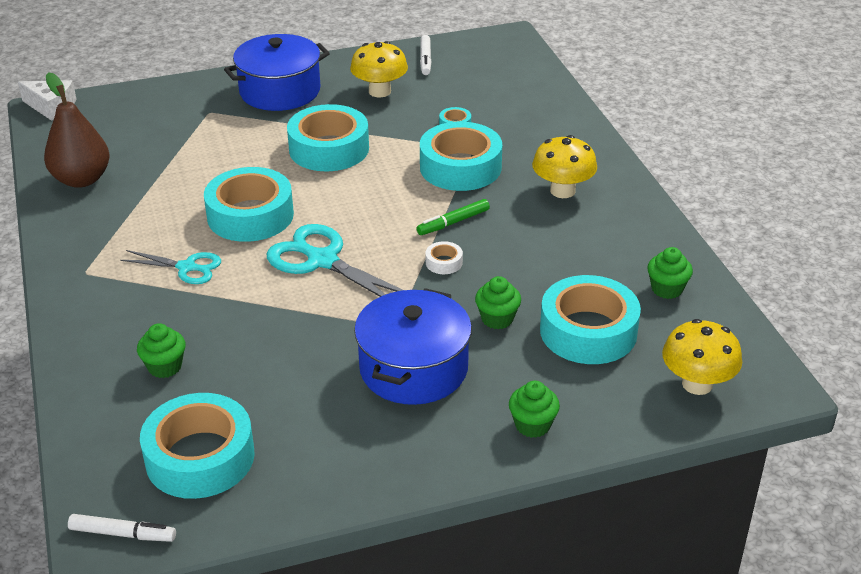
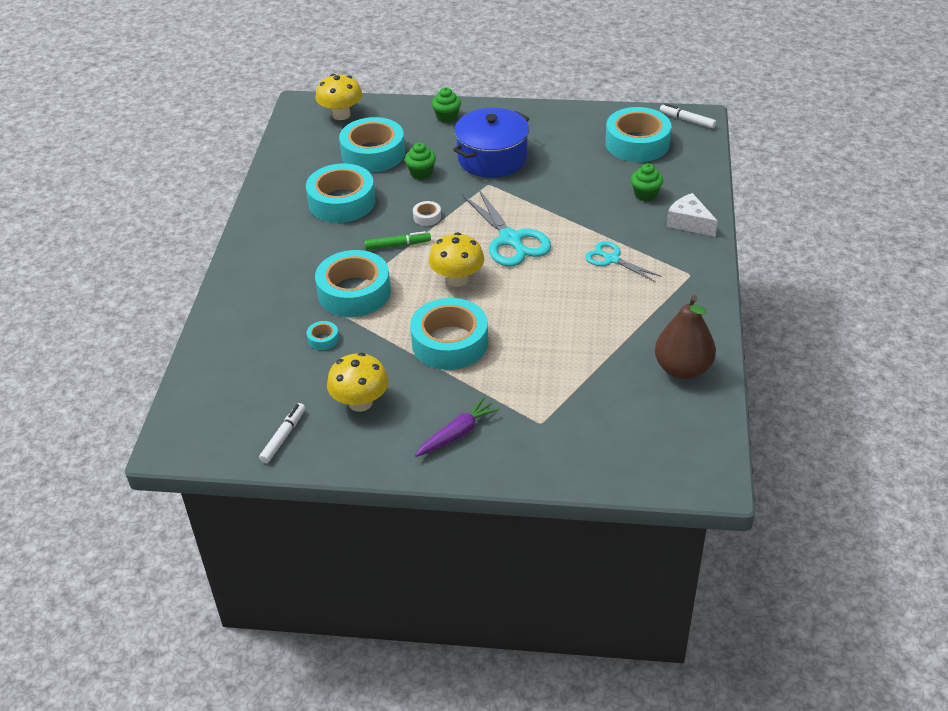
camera: 155 degrees left, 5 degrees up
(51, 107) = (705, 482): white cheese -> white cheese (689, 223)
(250, 215) = (547, 292): turquoise tape -> turquoise tape (342, 202)
(280, 91) = (457, 433): blue pot -> purple carrot
(562, 191) = (296, 250): yellow mushroom -> yellow mushroom (457, 279)
(667, 289) = (301, 165): green cupcake -> none

